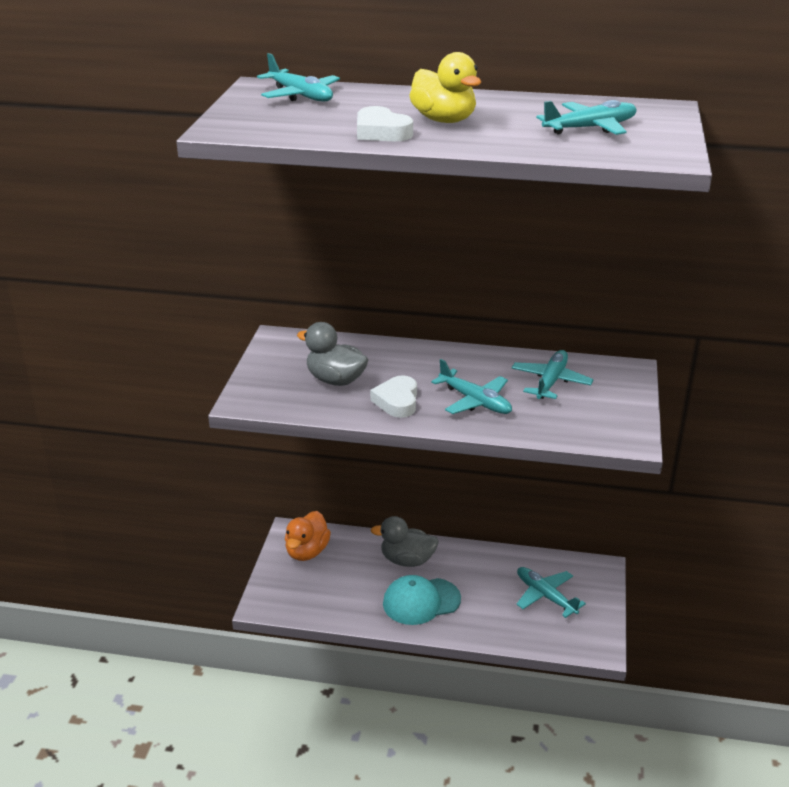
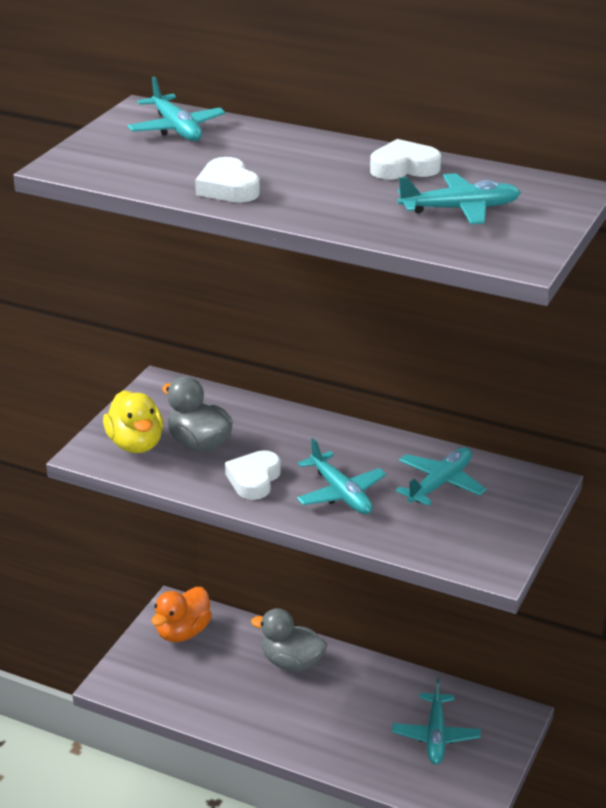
camera: 15 degrees right, 0 degrees up
(421, 601) = (288, 713): turquoise cap -> none
(444, 120) = (306, 180): yellow duck -> yellow duck (136, 444)
(518, 105) = (404, 168): none -> white heart
(545, 596) = (435, 735): turquoise plane -> turquoise plane turned 150 degrees counterclockwise

